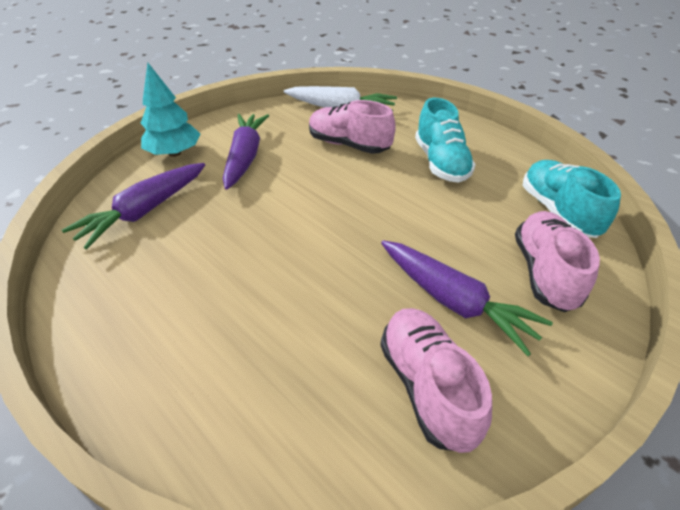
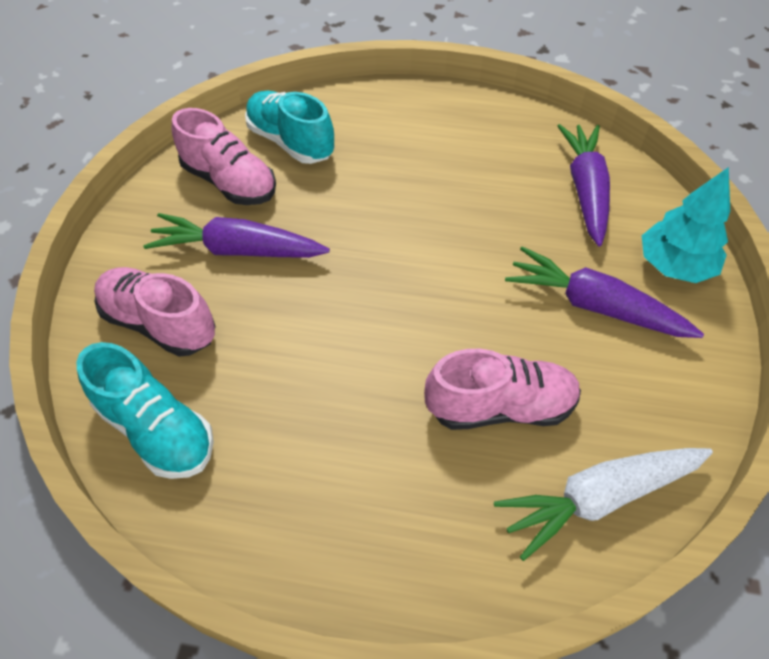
camera: 145 degrees right, 10 degrees up
(245, 157) = (594, 306): purple carrot -> purple carrot turned 150 degrees clockwise
(441, 163) = (349, 444): turquoise shoe -> turquoise shoe (291, 142)
(544, 272) = (159, 323): pink shoe -> pink shoe turned 150 degrees clockwise

